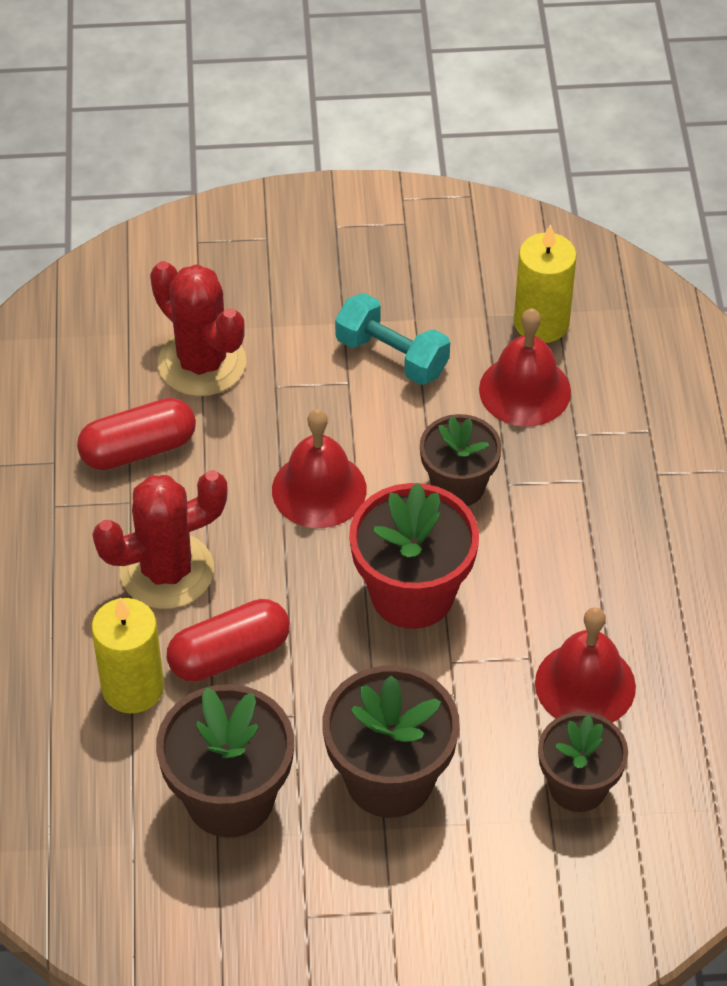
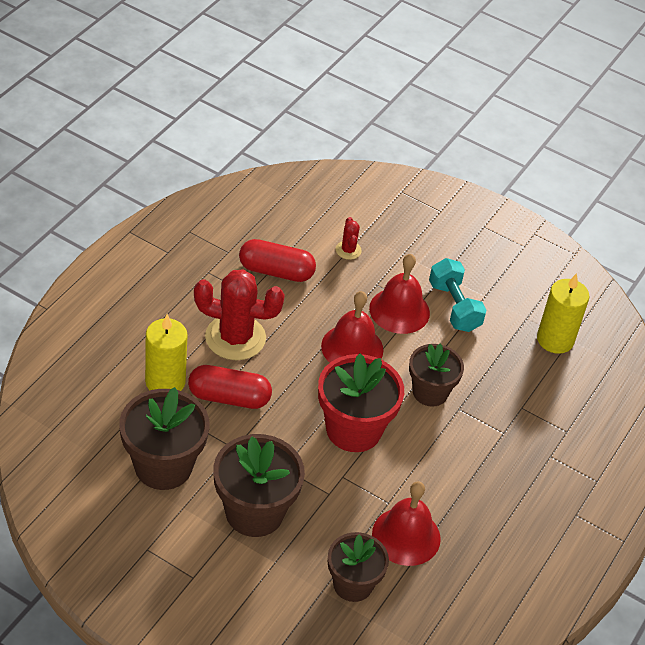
camera: 30 degrees right, 5 degrees down
(202, 363) = (348, 250): red cactus -> red cactus, size x0.46
(525, 390) = (513, 367): red bell -> red bell (399, 310)

